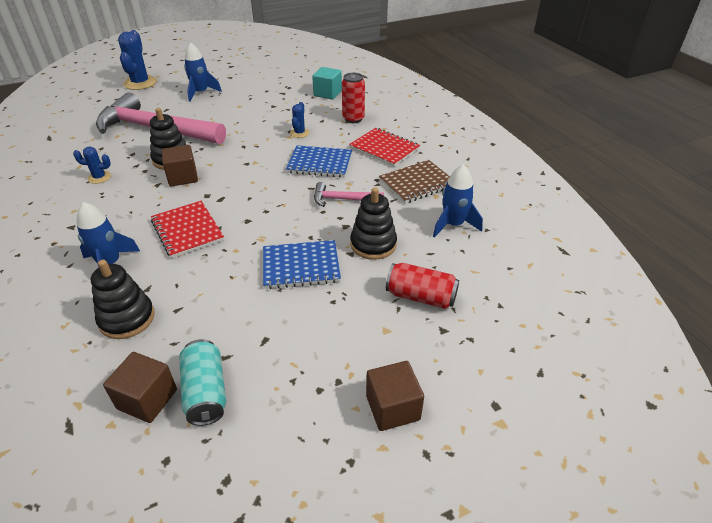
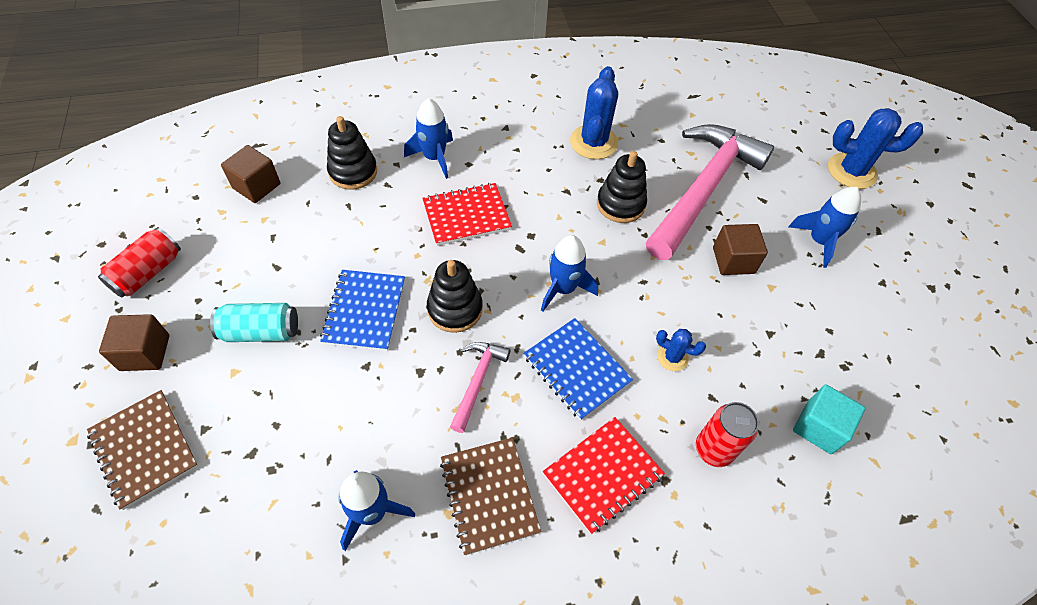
camera: 100 degrees right, 15 degrees up
(99, 177) = (593, 142): blue cactus -> blue cactus, size x1.89
(183, 177) = (576, 214): brown cube -> brown cube (733, 260)
(206, 392) = (242, 221): turquoise can -> turquoise can (261, 331)
(256, 175) = (563, 288): none -> blue rocket
(320, 163) = (576, 369): blue notebook -> blue notebook turned 60 degrees counterclockwise
(373, 244) = (372, 395): black stacking toy -> black stacking toy (455, 309)
(421, 296) = (261, 422): red can -> red can (148, 272)
(479, 362) = (144, 449): none -> brown notebook

